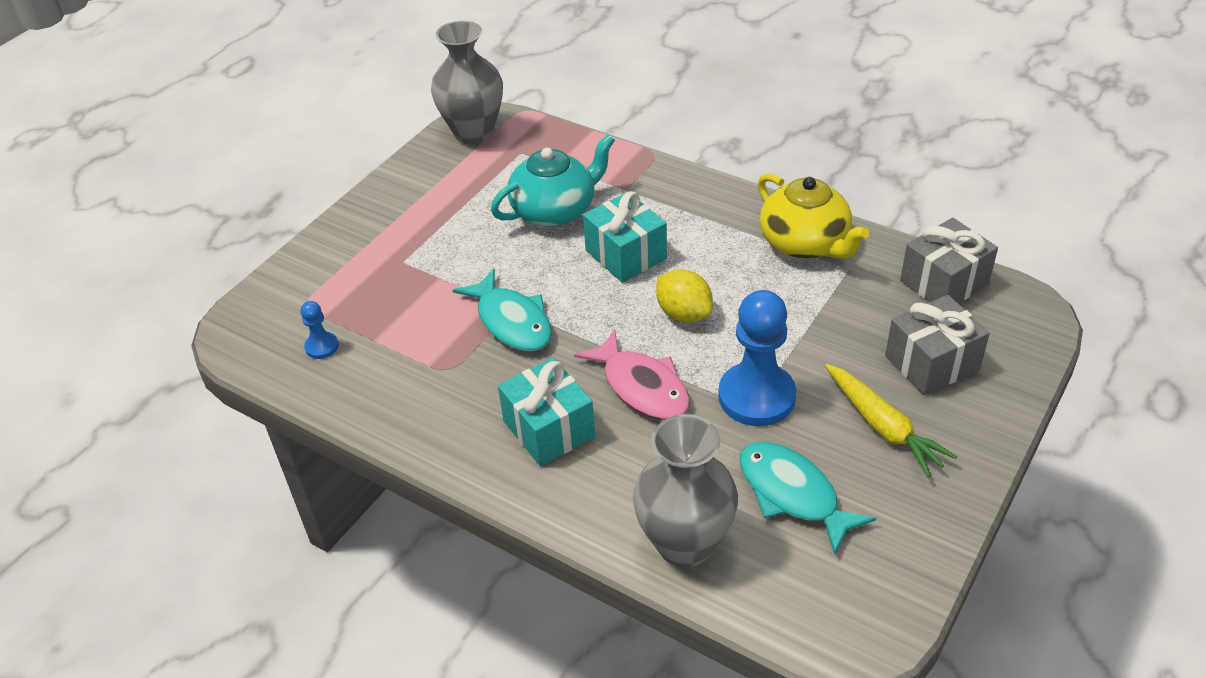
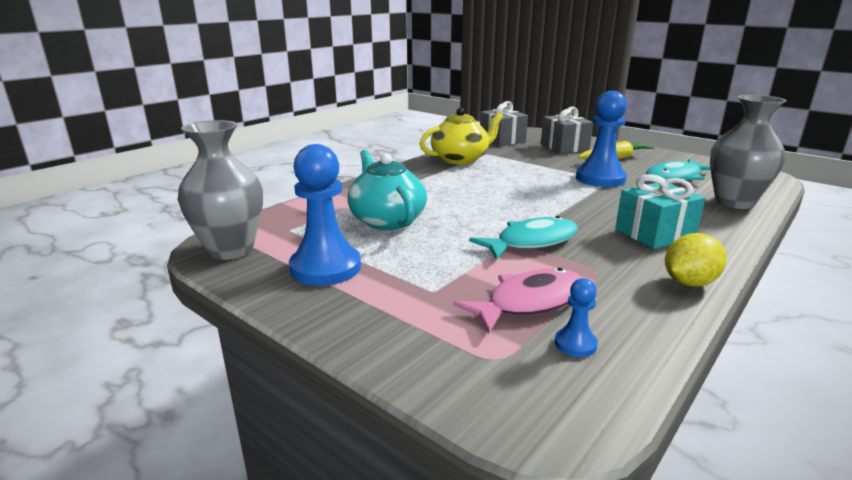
camera: 85 degrees left, 20 degrees down
(442, 193) = (325, 268): none -> blue pawn
(625, 255) = (455, 201): turquoise gift -> none
(642, 386) = (599, 204): pink fish -> pink fish (529, 302)
(684, 314) = (524, 189): yellow lemon -> yellow lemon (689, 282)

